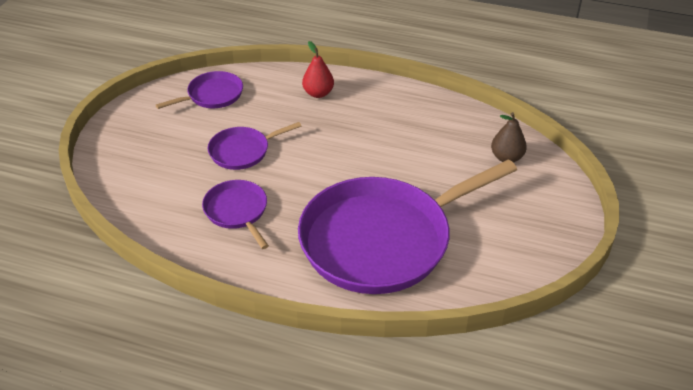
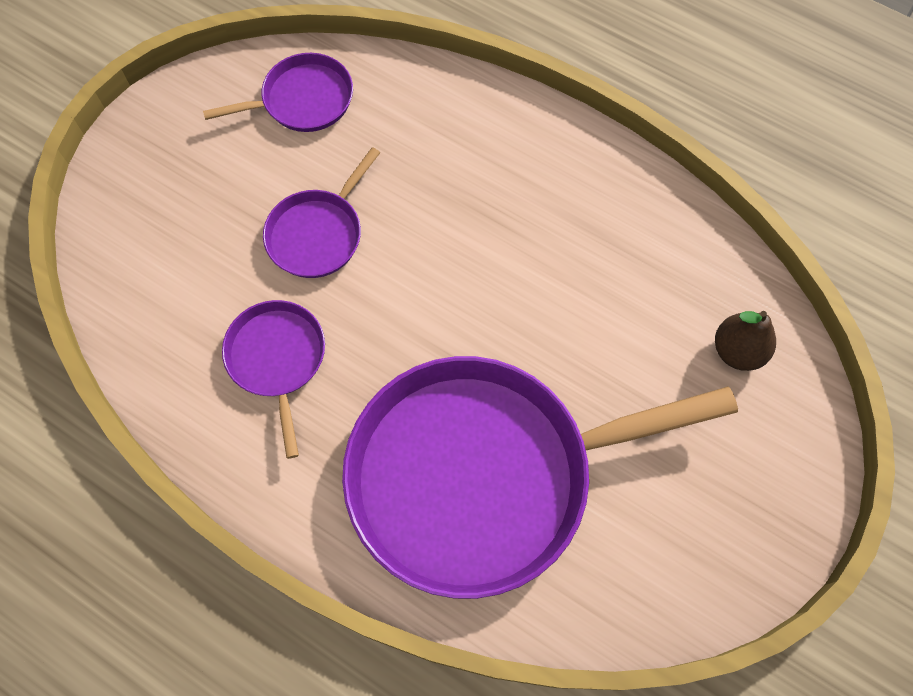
camera: 15 degrees right, 25 degrees up
(242, 151) = (318, 234): purple pan -> purple pan turned 45 degrees counterclockwise
(318, 93) = (471, 134): red pear -> none

